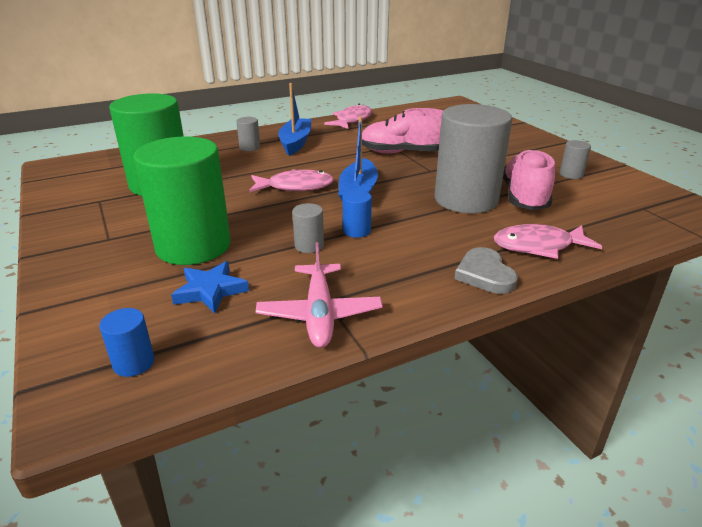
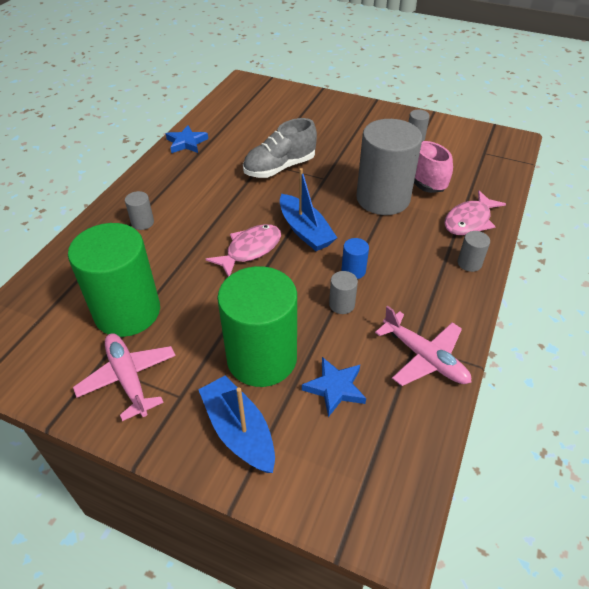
camera: 40 degrees left, 15 degrees up
(100, 214) = (128, 378): none -> pink plane
(134, 363) = (374, 477): blue cylinder -> none
(296, 143) = (176, 196): blue boat -> blue boat (239, 431)
(352, 120) = (186, 143): pink fish -> blue star
(402, 153) = (280, 167): pink shoe -> grey shoe
(484, 274) = (469, 263): grey heart -> grey cylinder

